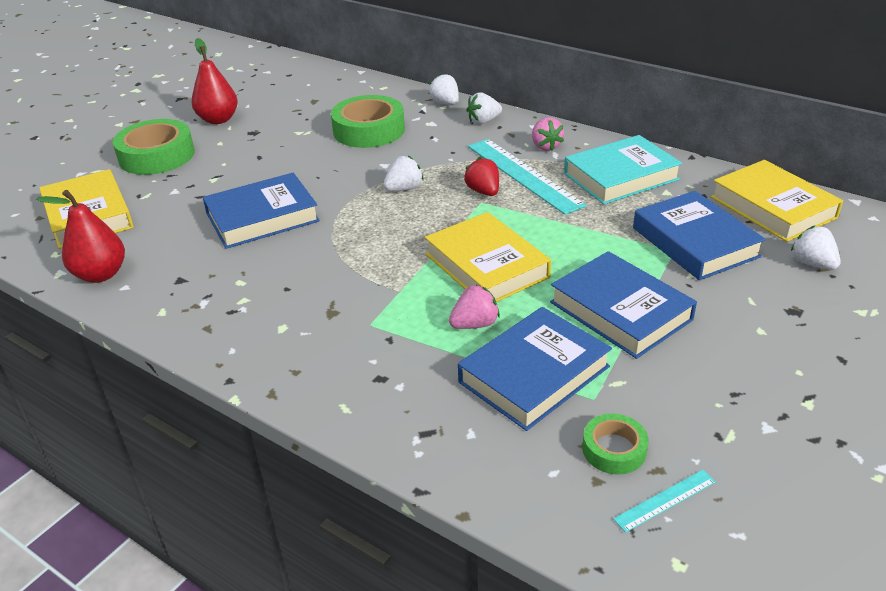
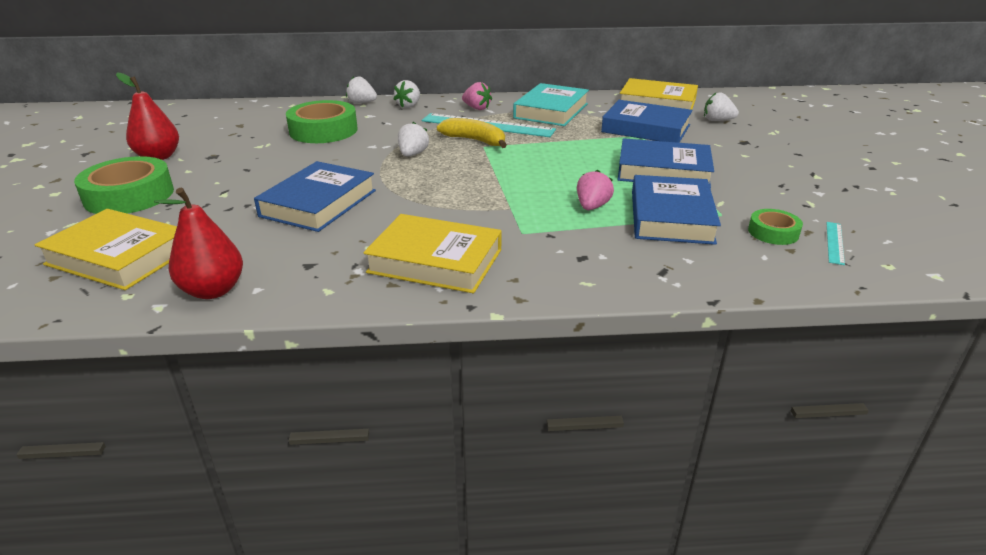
camera: 40 degrees left, 5 degrees down
(483, 191) = (475, 140): red strawberry -> yellow banana
(487, 265) = (546, 176): yellow book -> yellow book (435, 261)

